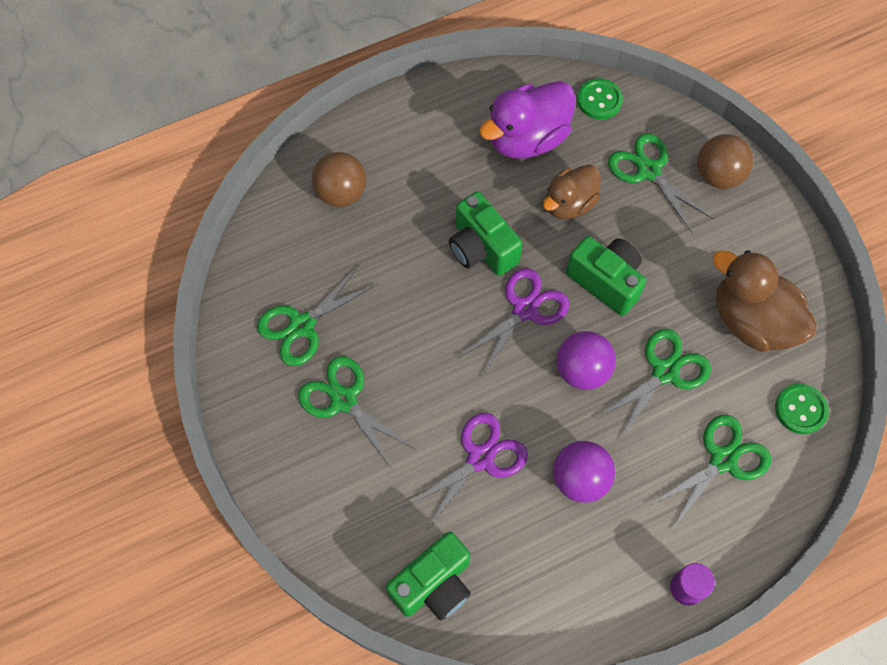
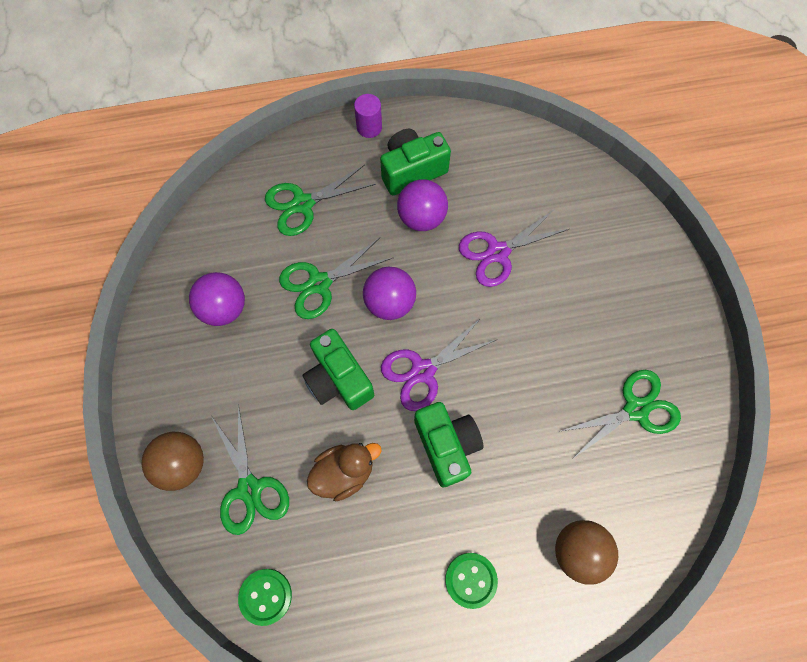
camera: 165 degrees left, 5 degrees up
(344, 400) = (605, 329): green scissors -> none
(434, 584) = (555, 172): green camera -> green camera (412, 170)
(527, 138) = (362, 566): purple duck -> none
(752, 321) = (224, 308): brown duck -> purple ball
(800, 409) = (222, 225): green button -> green button (471, 580)

